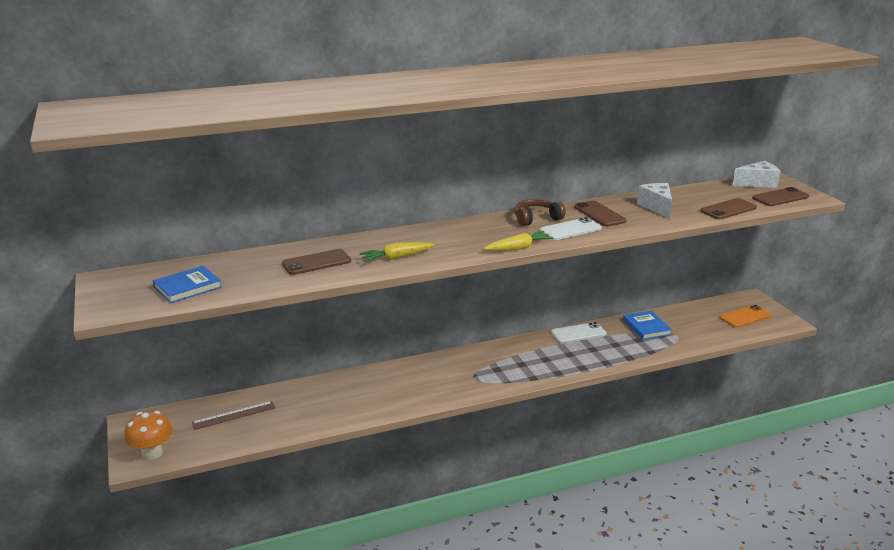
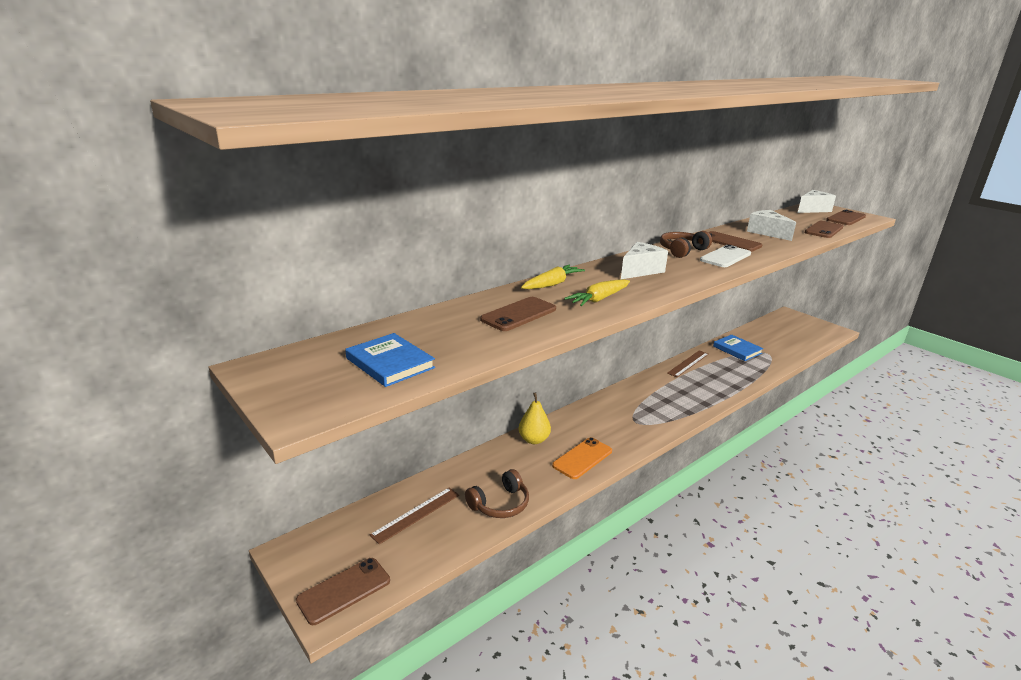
camera: 20 degrees left, 0 degrees up
(152, 453) = (344, 590): orange mushroom -> brown phone
(187, 287) = (390, 363): blue book -> blue book turned 75 degrees counterclockwise
(302, 420) = (500, 504): none -> brown headphones
(369, 377) = (534, 440): none -> yellow pear
(468, 235) = (640, 271): none -> white cheese
(518, 248) = (704, 277): yellow carrot -> yellow carrot (552, 284)
(578, 333) = (688, 363): white phone -> brown ruler
(745, 317) = (801, 330): orange phone -> orange phone (582, 458)

